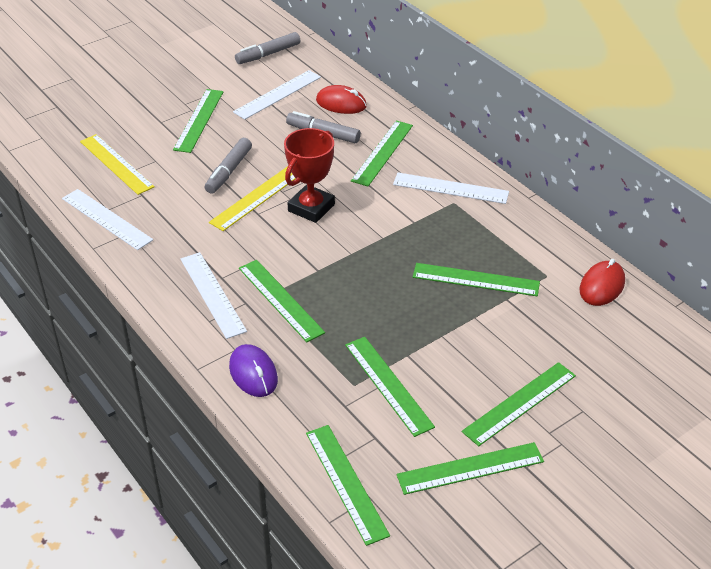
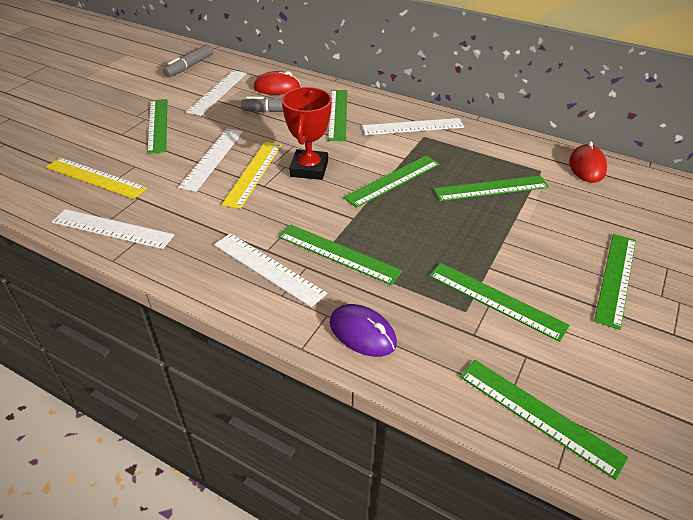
camera: 25 degrees left, 0 degrees up
(228, 171) = (212, 158): grey marker -> white ruler
(470, 468) = (632, 353): green ruler -> green ruler (392, 180)

